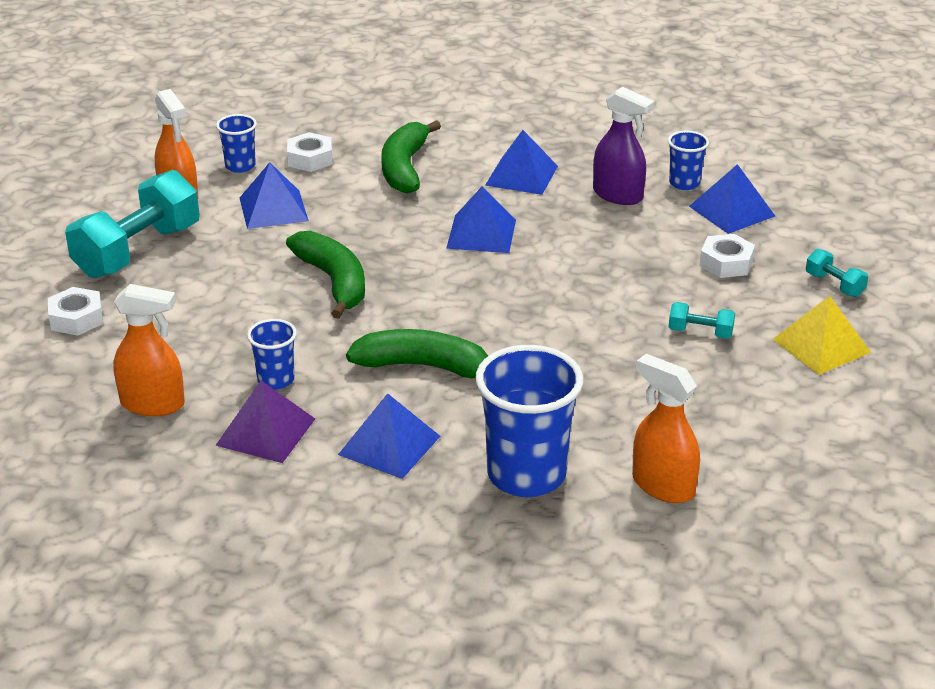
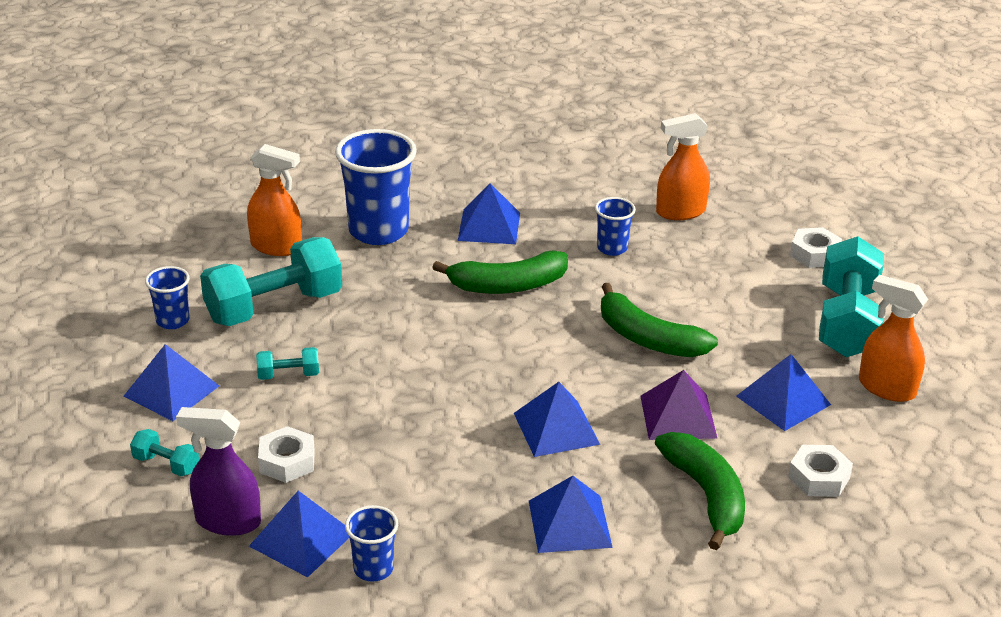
camera: 155 degrees right, 0 degrees up
(240, 166) = (878, 445): blue cup -> blue cup (173, 321)
(265, 431) = (583, 214): purple pyramid -> purple pyramid (678, 416)
(618, 195) = (443, 525): purple spray bottle -> purple spray bottle (227, 521)
(691, 407) = (274, 307): none -> turquoise dumbbell
(821, 345) = (171, 390): yellow pyramid -> blue pyramid

